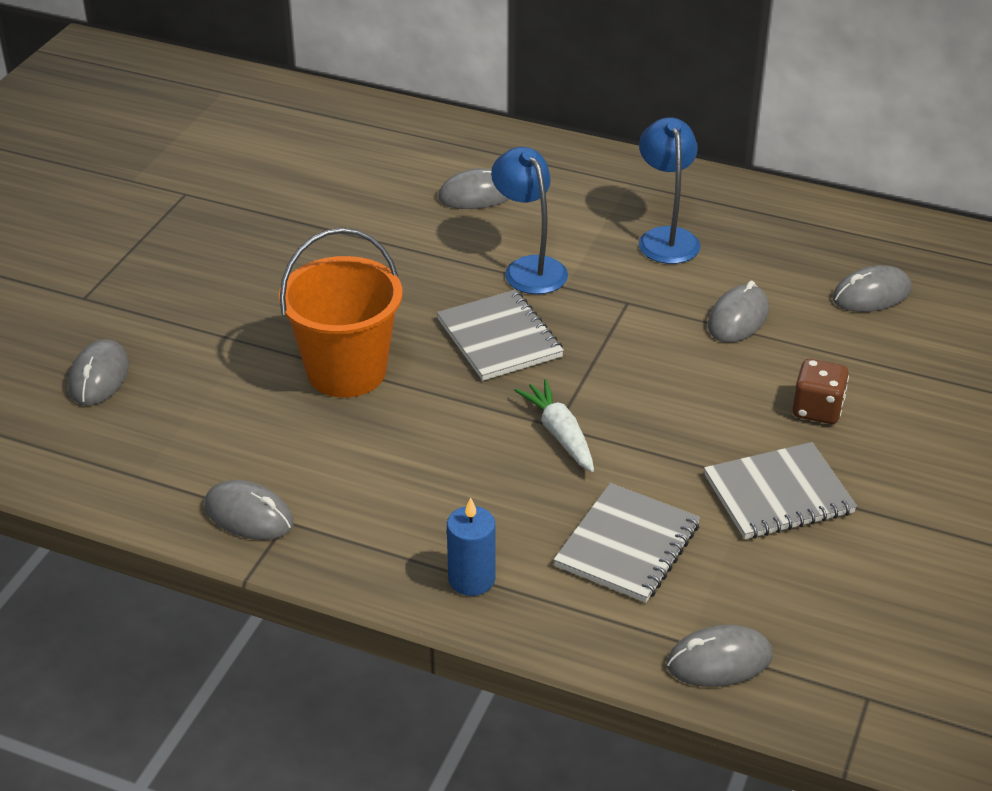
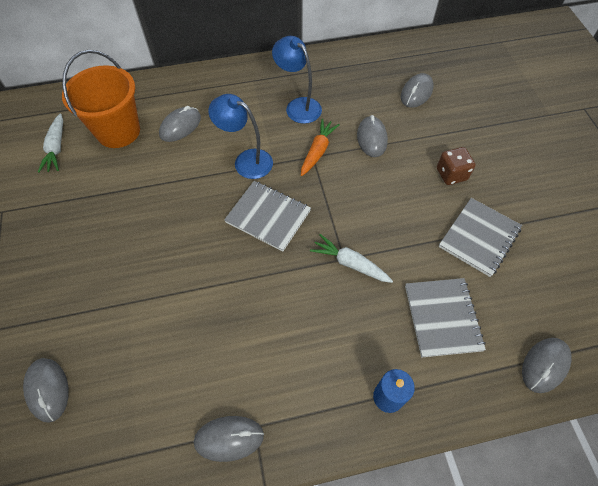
camera: 35 degrees left, 20 degrees up
(301, 156) = (56, 148): none -> white carrot
(346, 371) = (203, 290): orange bucket -> orange bucket (118, 131)
(641, 299) = (317, 151): none -> orange carrot

